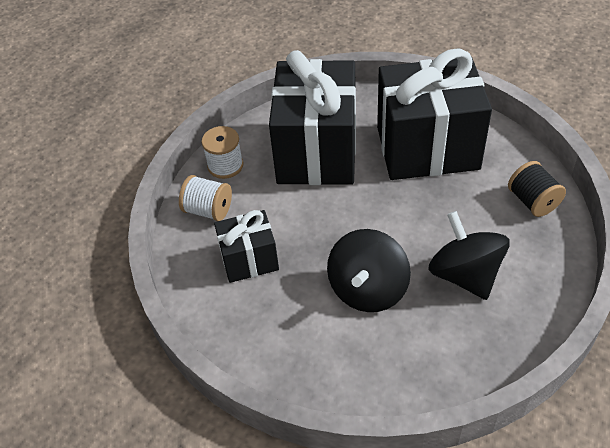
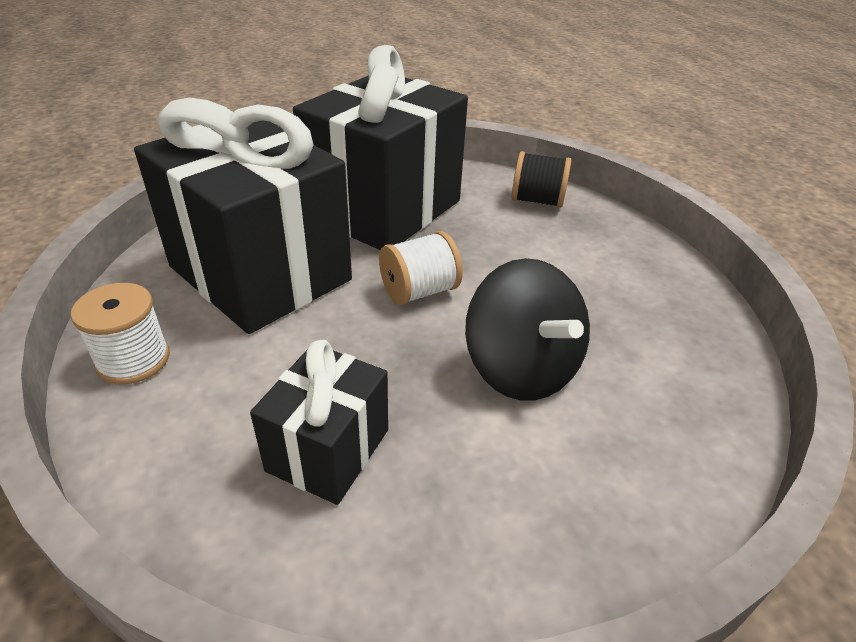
camera: 55 degrees left, 10 degrees down
(208, 210) = (173, 433): white spool -> white spool (419, 291)
(465, 275) = (581, 288): black spinning top -> none

